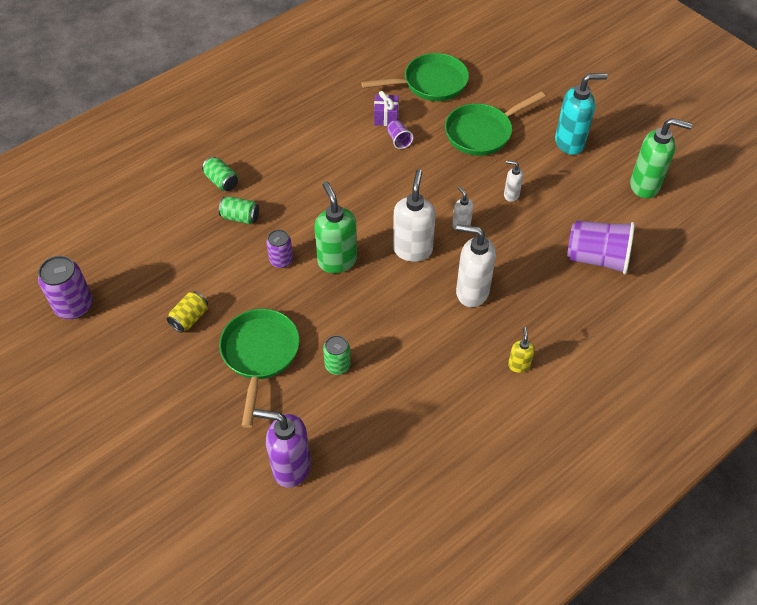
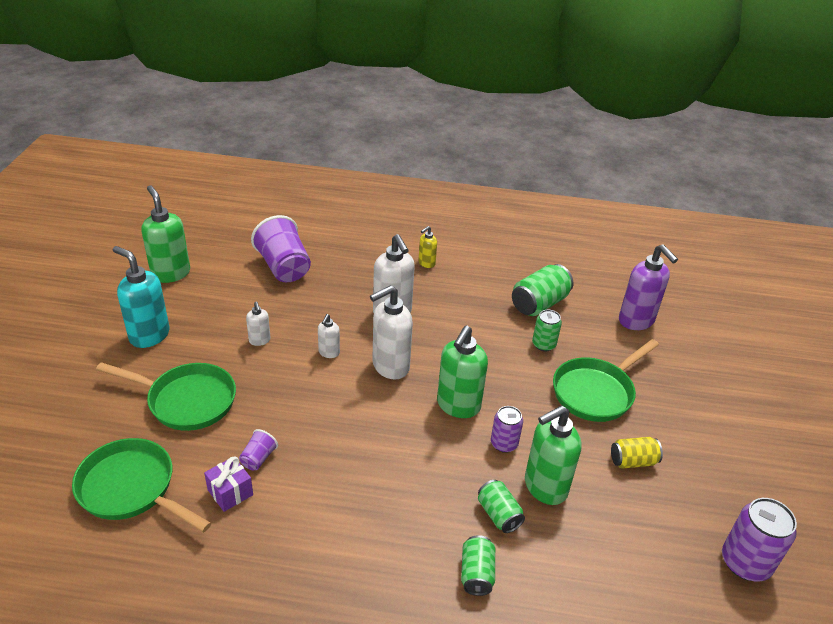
camera: 135 degrees left, 15 degrees down
(230, 254) = (545, 487): none -> green soap dispenser
(385, 408) = (539, 304): none -> green can

